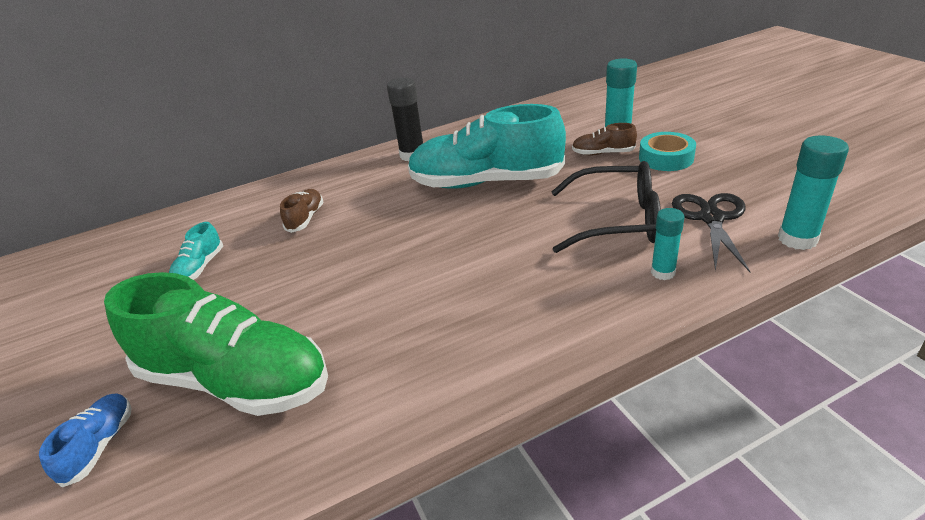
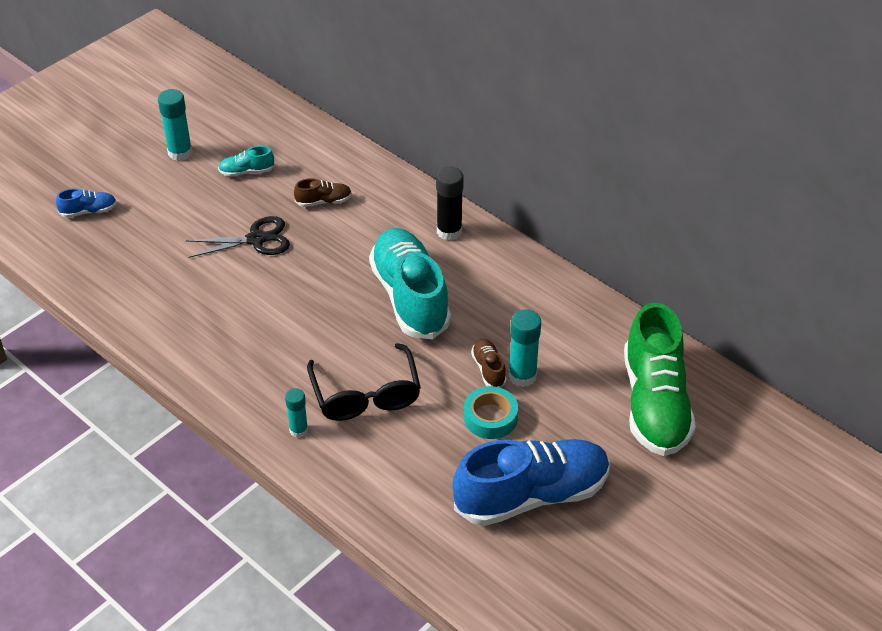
camera: 65 degrees right, 10 degrees up
(235, 380) = (145, 243): green shoe -> green shoe (655, 404)
(711, 218) = (384, 456): black scissors -> black scissors (256, 239)
(768, 149) = (531, 496): none -> blue shoe
(797, 239) = (364, 511): turquoise glue stick -> turquoise glue stick (180, 153)

